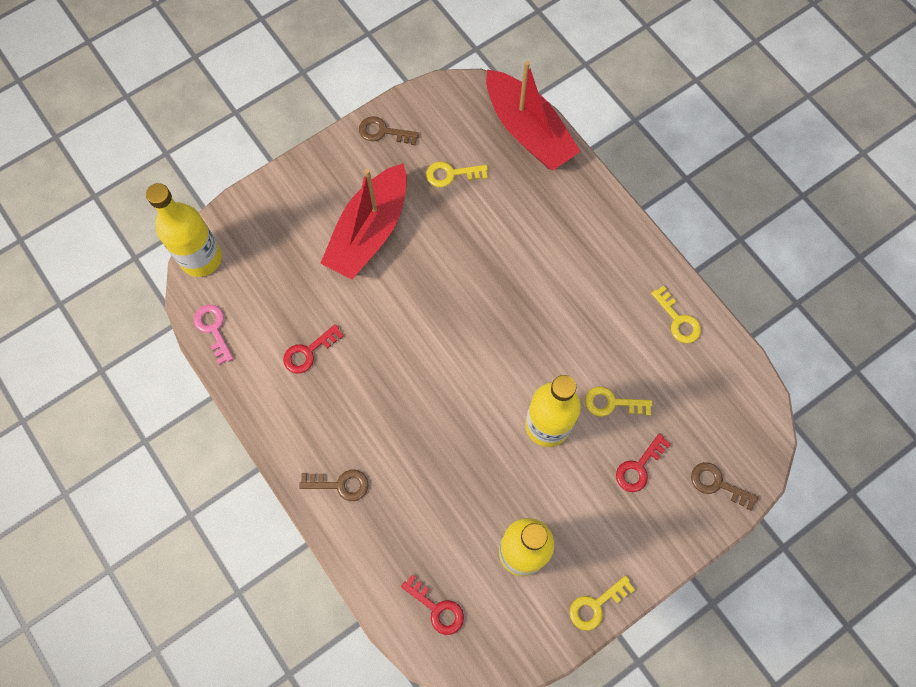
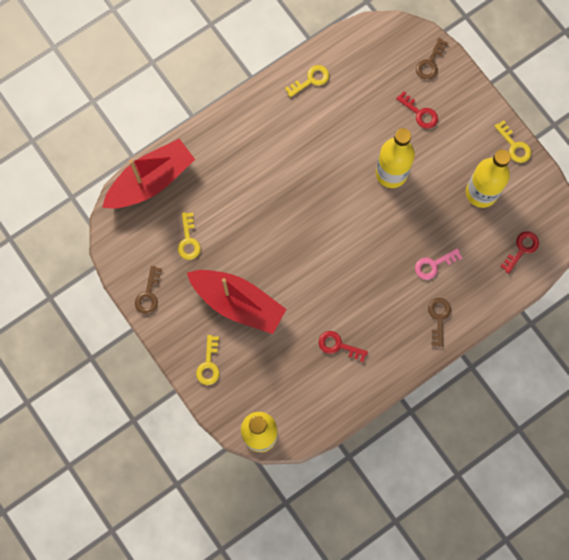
camera: 90 degrees left, 5 degrees up
(213, 329) = (320, 420): pink key -> pink key (434, 265)
(308, 352) = (338, 345): red key -> red key turned 150 degrees clockwise
(612, 403) = (374, 129): yellow key -> yellow key (209, 364)

